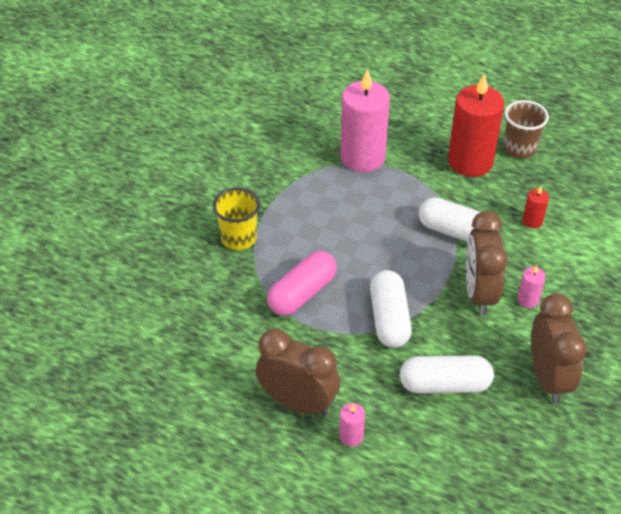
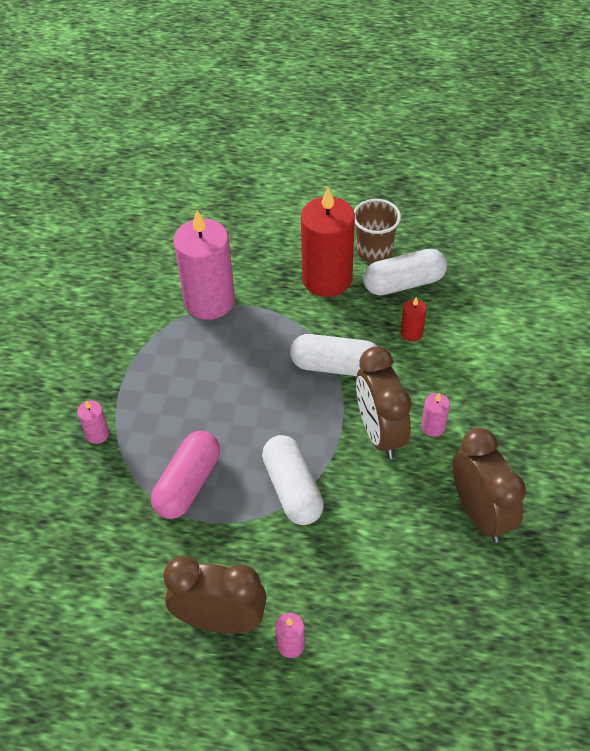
camera: 15 degrees left, 5 degrees up
(238, 238) = (97, 434): yellow cup -> pink candle
(445, 385) = (374, 552): white capsule -> white capsule (404, 283)

